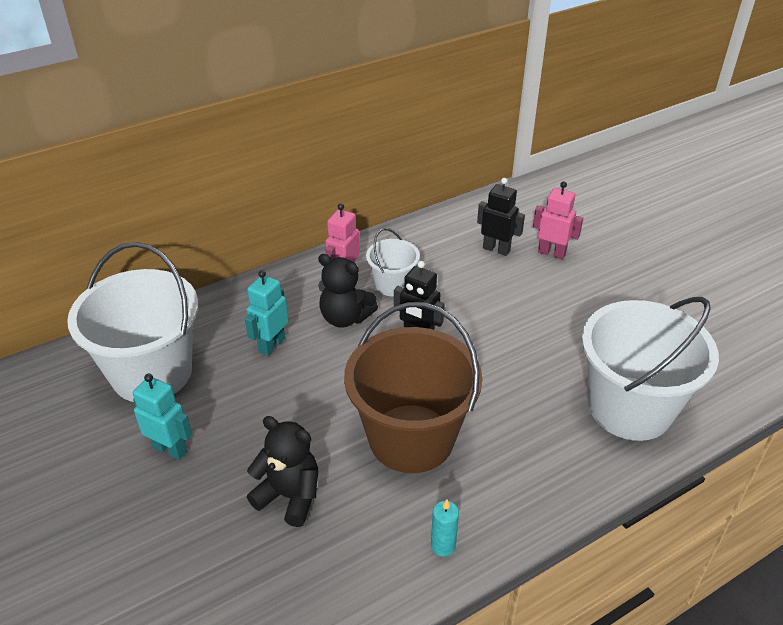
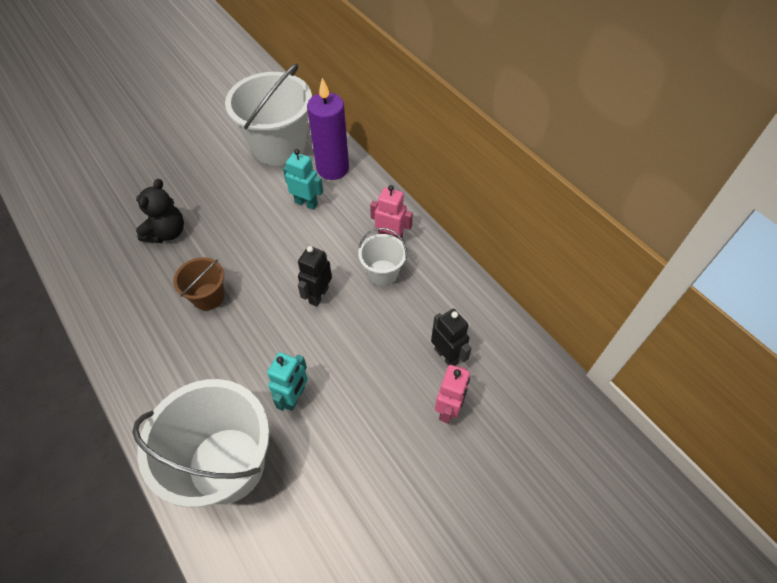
camera: 85 degrees right, 15 degrees up
(170, 449) = (213, 169): turquoise robot -> turquoise robot (294, 397)
(217, 319) = (332, 168): none -> purple candle
(345, 318) = (338, 244): black teddy bear -> none
(411, 438) = (208, 296): brown bucket -> brown bucket, size x0.50
(443, 546) = (113, 320): turquoise candle -> none
(496, 249) = (446, 356): black robot -> black robot turned 60 degrees counterclockwise

